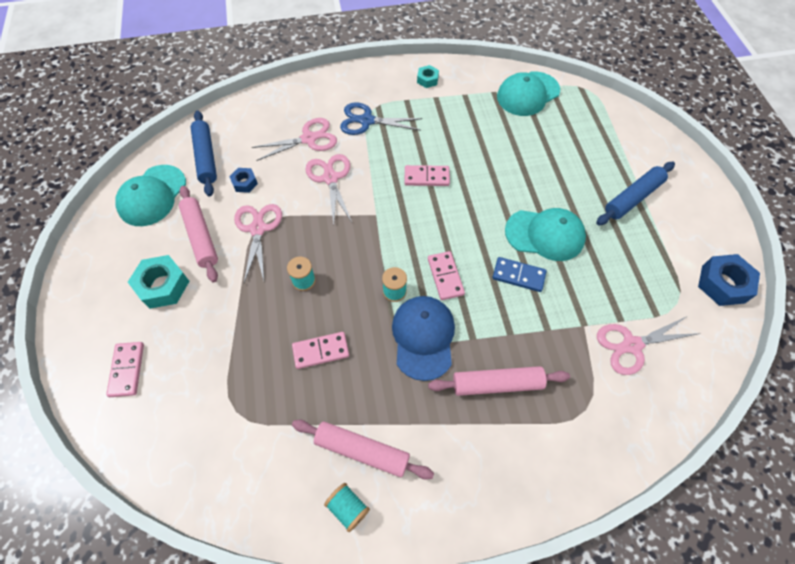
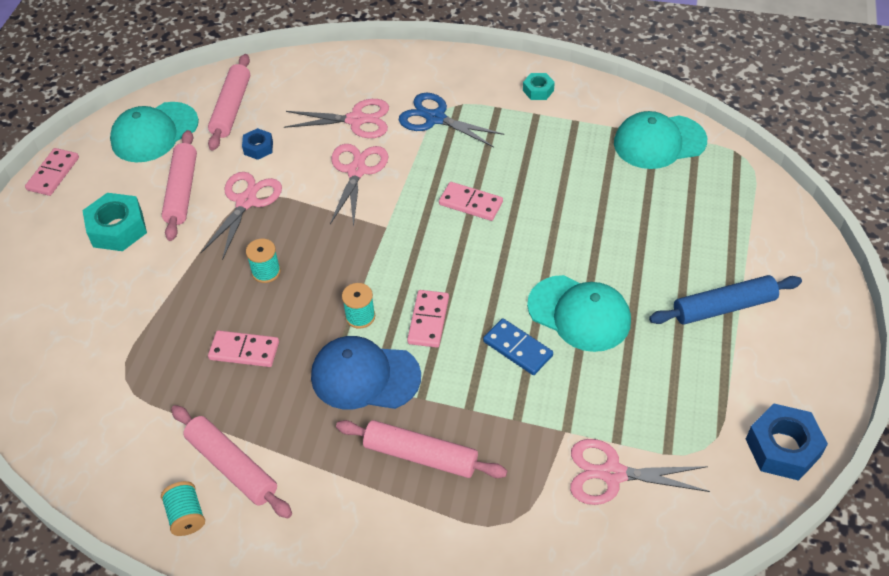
camera: 25 degrees right, 10 degrees down
(127, 370) = (41, 300): pink domino -> pink domino (53, 174)
(206, 157) = (231, 108): blue rolling pin -> pink rolling pin
(423, 337) = (365, 376): blue cap -> blue cap turned 105 degrees counterclockwise

